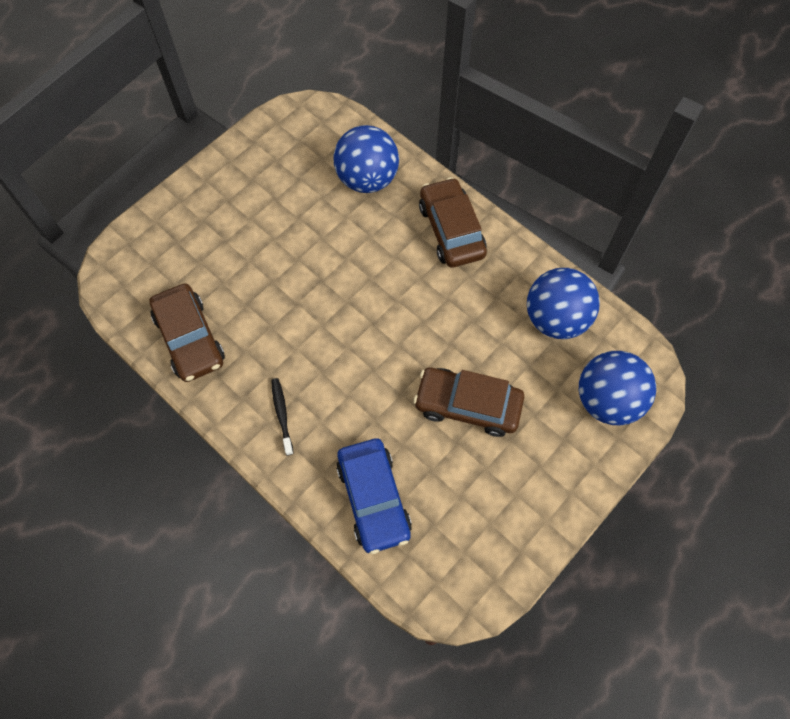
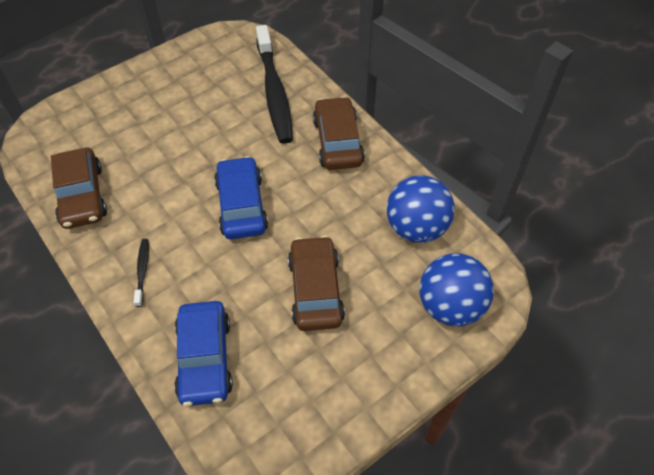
camera: 10 degrees right, 10 degrees down
(366, 322) = (241, 205): none -> blue car
(367, 179) = (274, 92): blue ball -> black toothbrush
(467, 405) = (315, 290): brown car -> brown car turned 60 degrees clockwise

